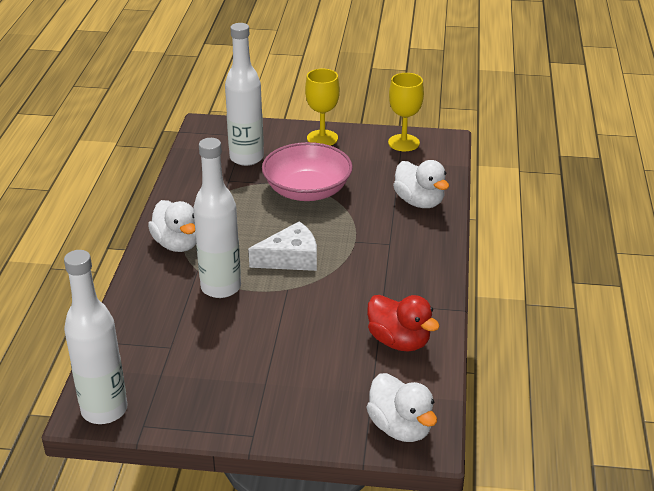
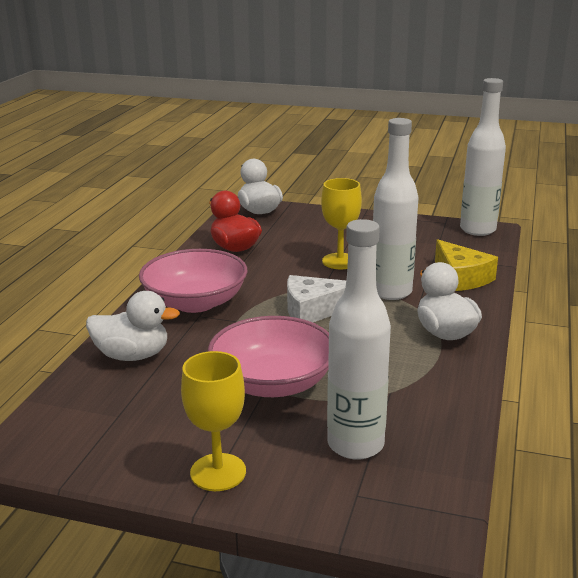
camera: 170 degrees left, 10 degrees down
(148, 315) = (461, 277): none -> yellow cheese
(400, 257) = (195, 302): none -> pink bowl
(403, 143) = (87, 449): yellow goblet -> yellow goblet (340, 261)
(419, 202) = (132, 355): white duck -> white duck turned 120 degrees clockwise

